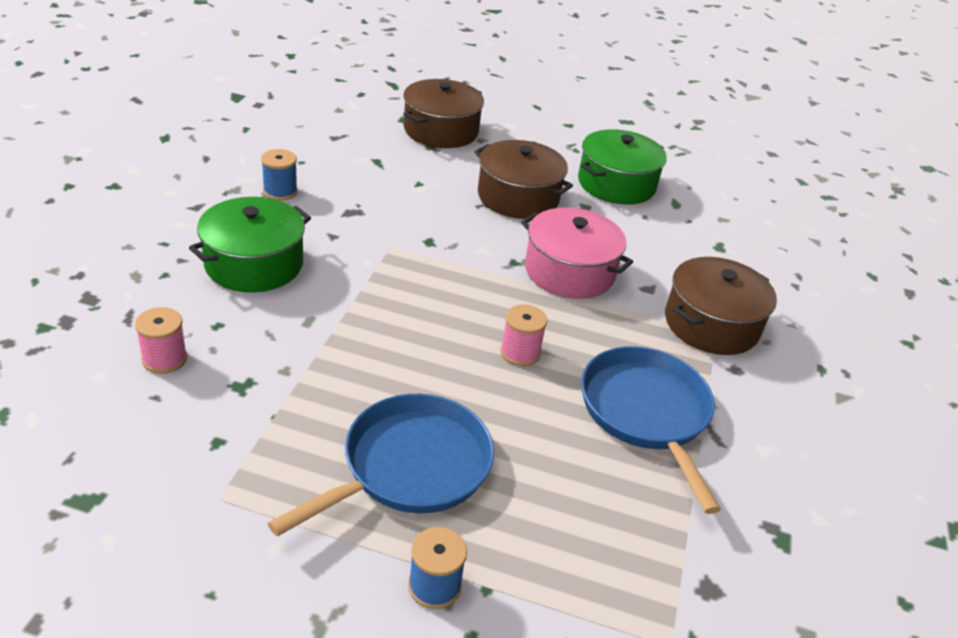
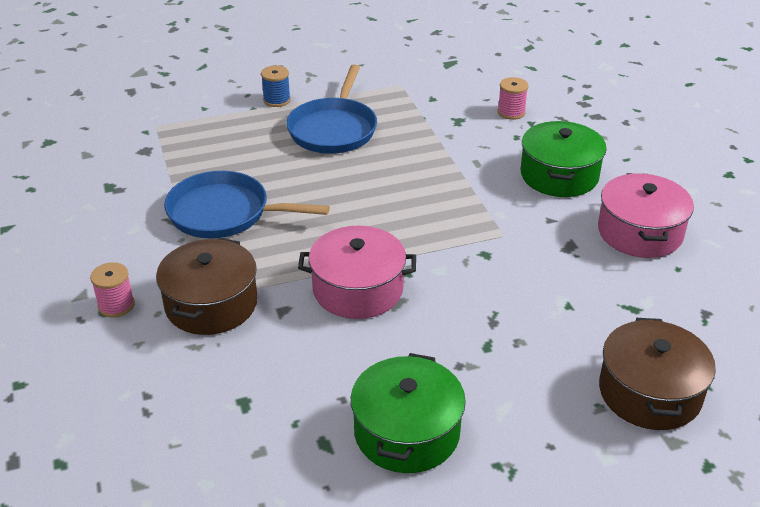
camera: 150 degrees right, 0 degrees up
(280, 191) = (640, 232): blue spool -> pink pot
(518, 197) = (476, 345): brown pot -> none
(520, 353) = (334, 209): pink spool -> pink spool (116, 305)
(646, 413) = (224, 213): blue pan -> blue pan turned 150 degrees clockwise

